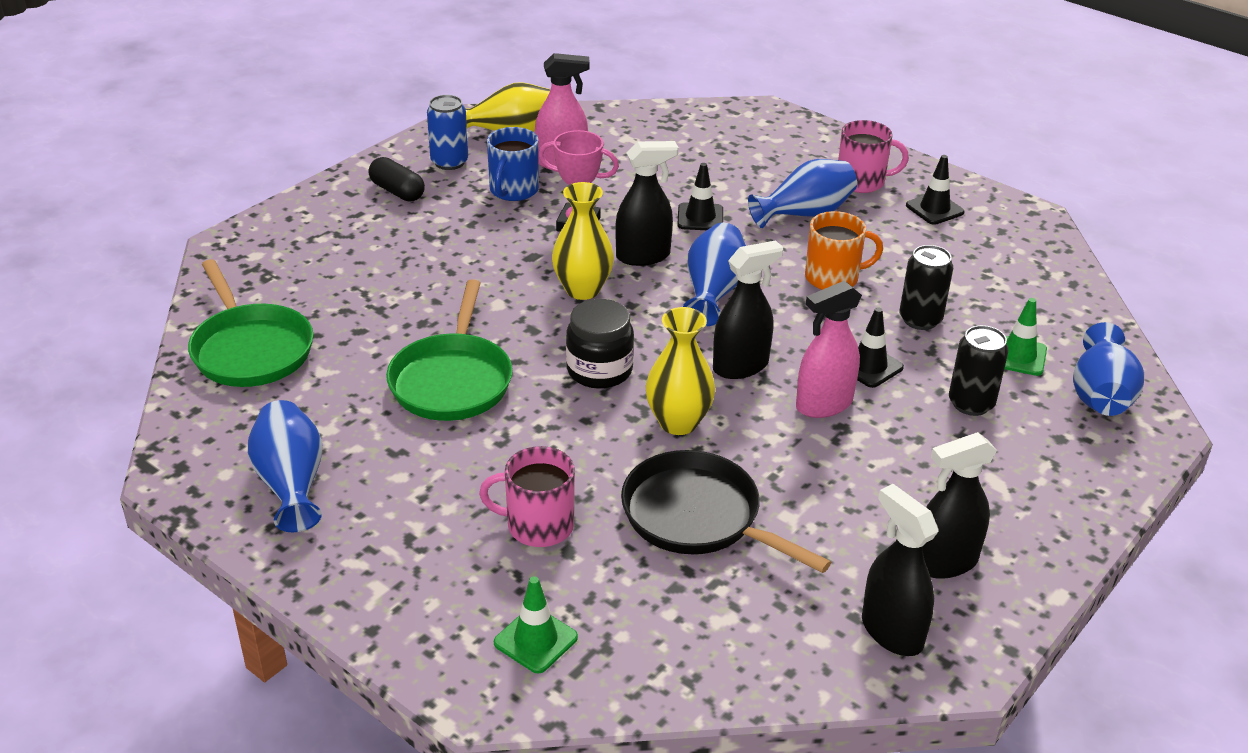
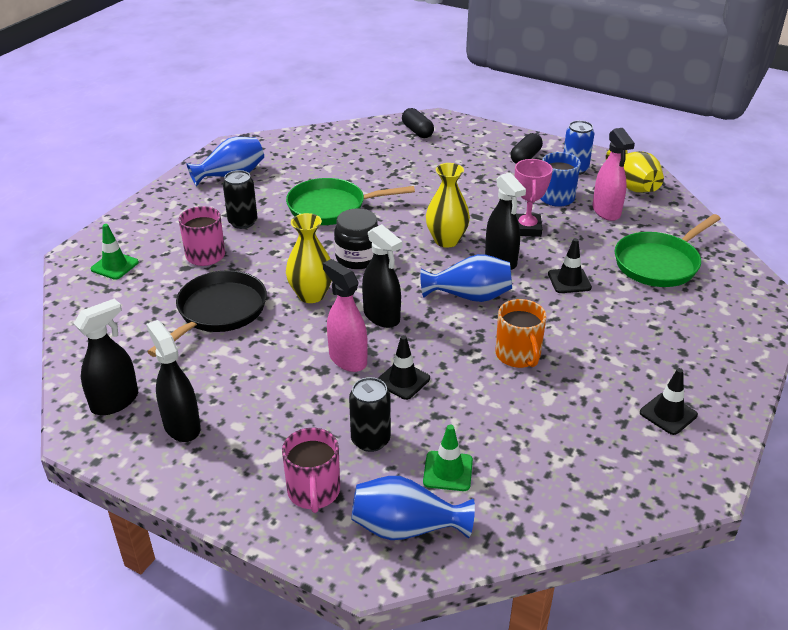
camera: 80 degrees right, 0 degrees up
(250, 349) = (341, 143): green pan -> green pan (659, 263)
(259, 269) = (417, 131): none -> black capsule
(805, 214) = (608, 334): blue vase -> none
(862, 182) = (686, 365): pink mug -> pink mug (313, 491)
(920, 319) = (479, 408): black can -> black can (243, 222)

